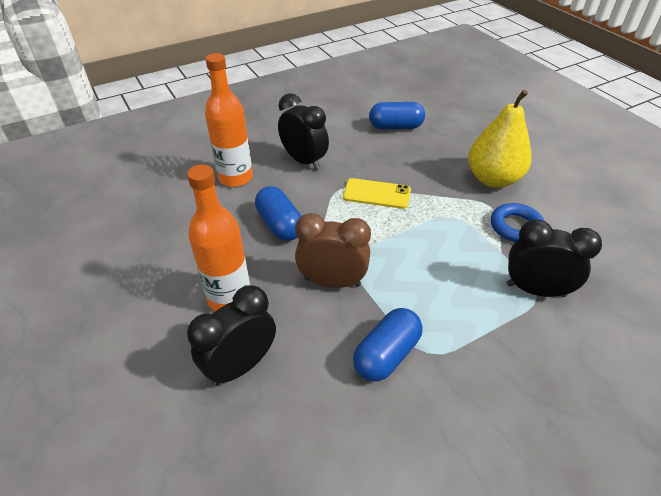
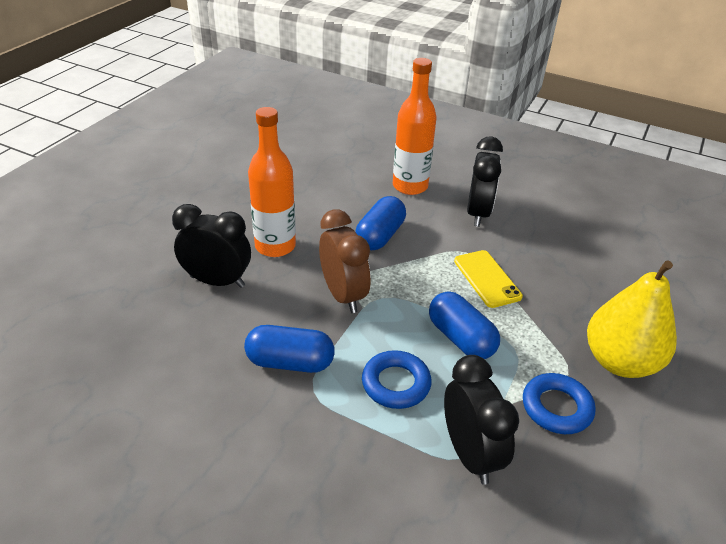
camera: 55 degrees right, 5 degrees down
(395, 127) = (611, 251): blue capsule -> blue capsule (460, 338)
(450, 297) = (396, 384): none -> blue ring

